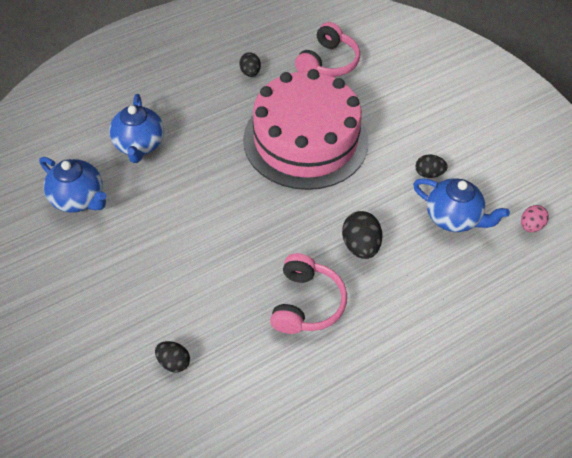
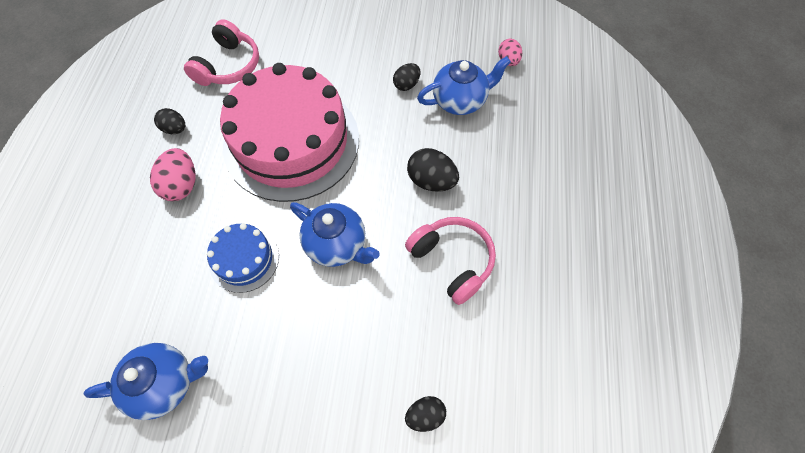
camera: 50 degrees left, 10 degrees up
(139, 145) = (158, 280): blue teapot -> blue teapot (337, 244)
(193, 178) = (244, 259): none -> blue cake
(214, 107) = (182, 185): none -> pink egg
(328, 62) = (228, 66): pink headphones -> pink headphones turned 45 degrees clockwise

